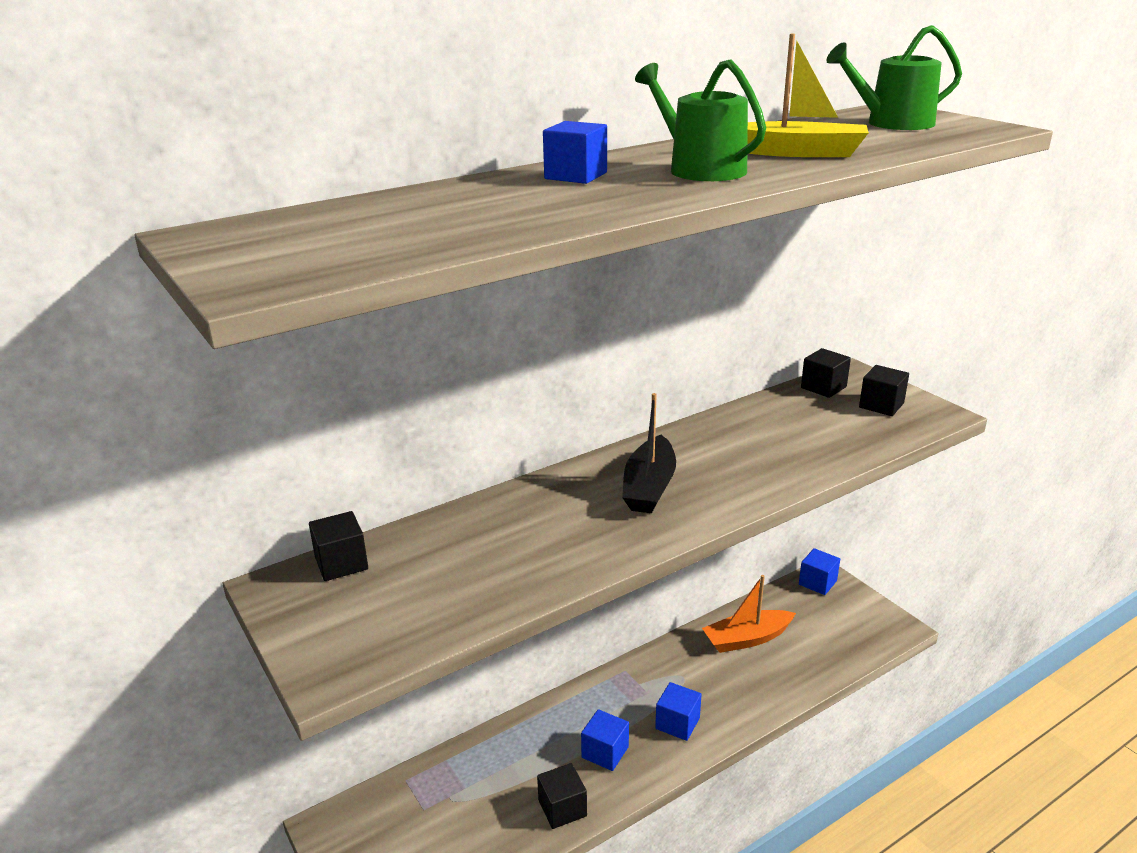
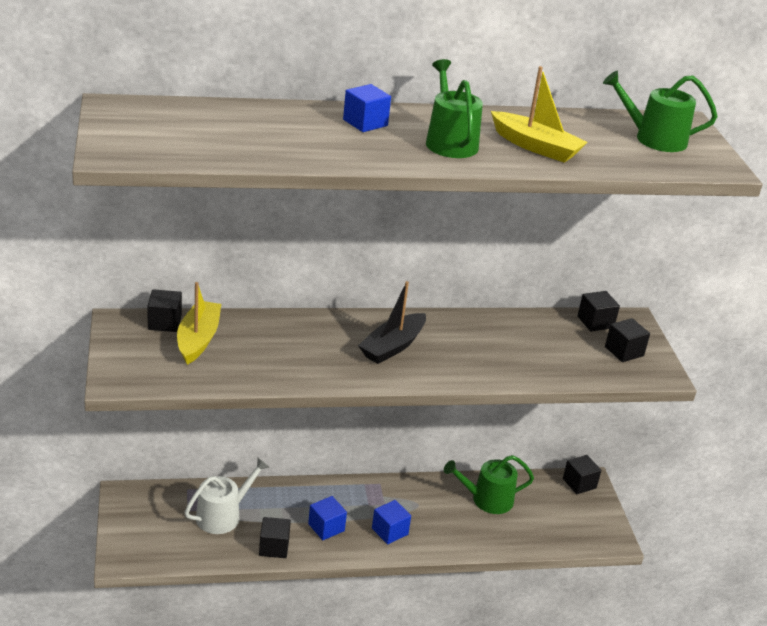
camera: 20 degrees right, 5 degrees up
(404, 568) = (198, 339): none -> yellow boat
(473, 795) = (223, 515): none -> white watering can
(747, 639) = (487, 499): orange boat -> green watering can
(817, 582) = (579, 483): blue cube -> black cube

